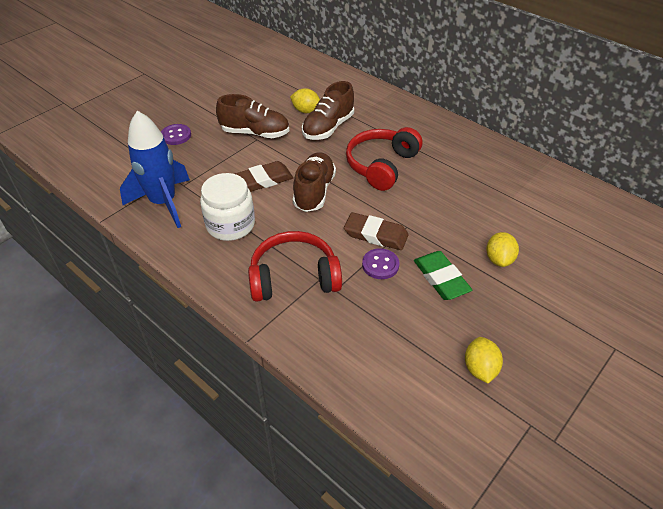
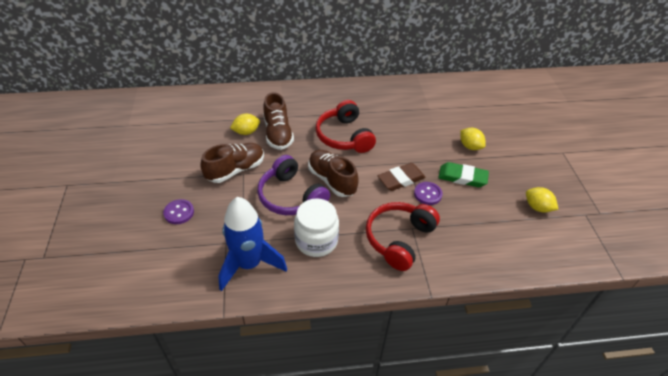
camera: 50 degrees left, 0 degrees up
(263, 180) = (291, 196): brown eraser -> purple headphones

